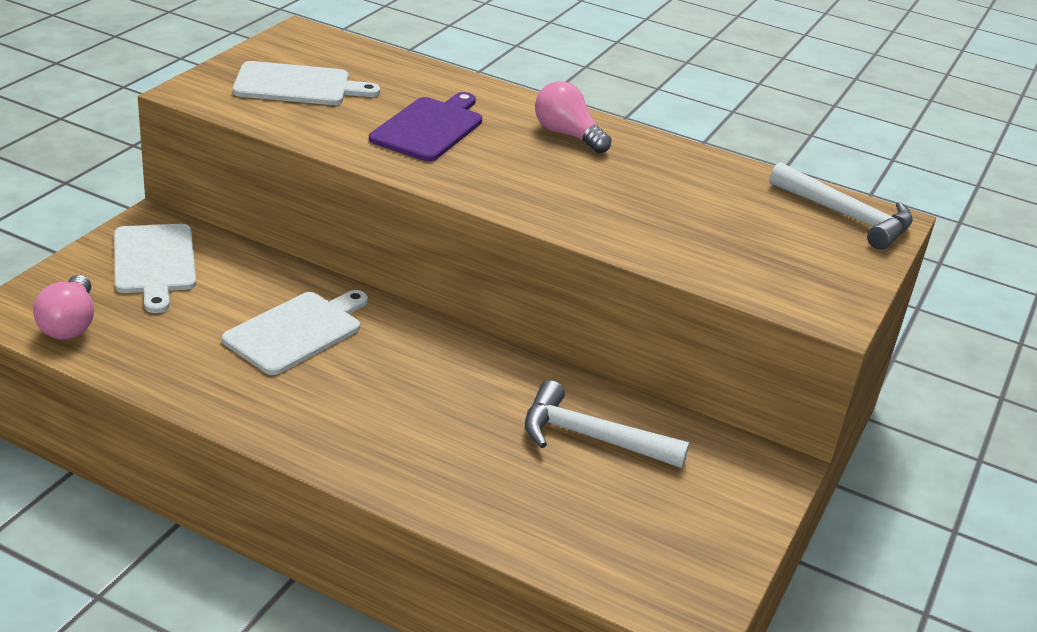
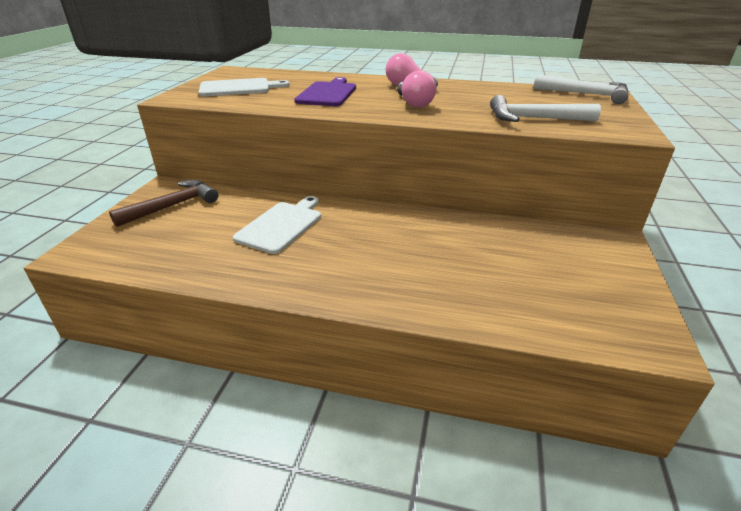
camera: 10 degrees left, 0 degrees up
(70, 324) = (121, 252): pink light bulb -> pink light bulb (414, 103)
(154, 262) = (173, 206): white cutting board -> brown hammer
(591, 437) = (500, 246): white hammer -> white hammer (534, 119)

